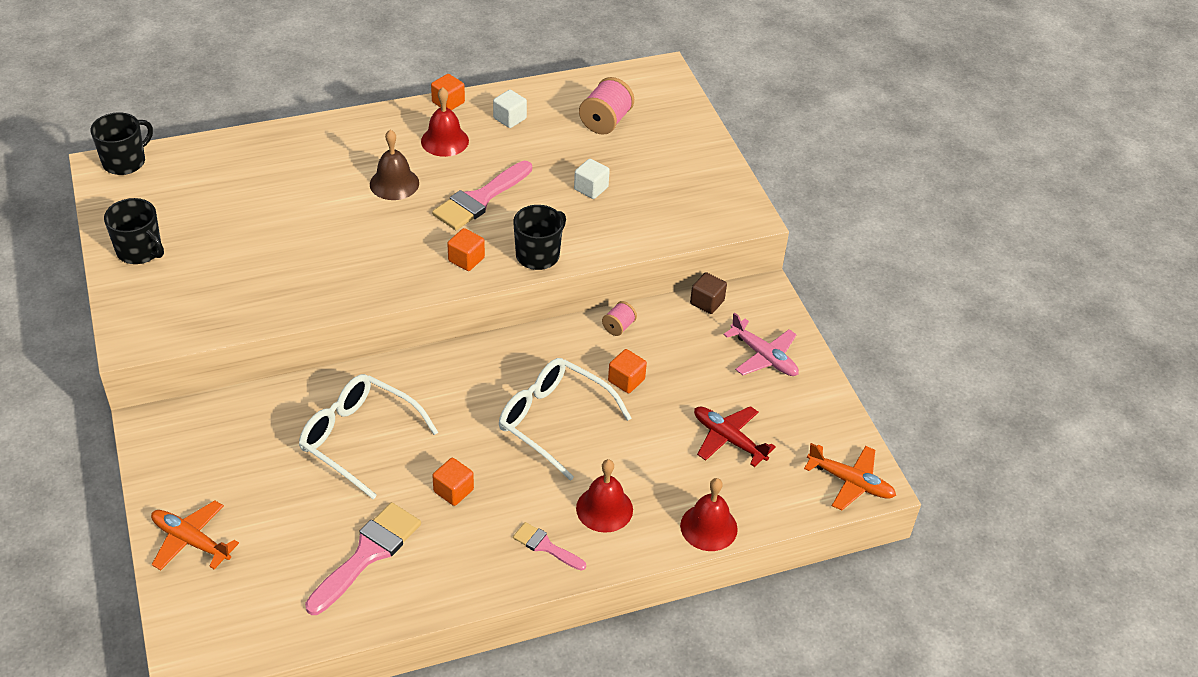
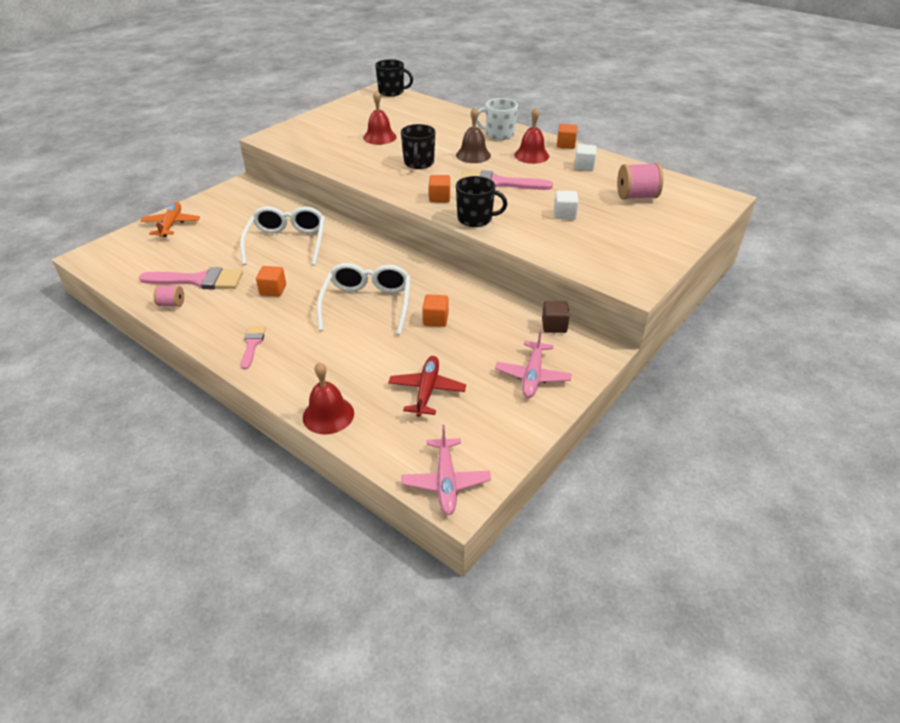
camera: 60 degrees right, 5 degrees down
(140, 251) = (334, 117): black mug -> black mug (419, 163)
(365, 136) = (499, 134): none -> white mug
(604, 509) = (306, 356): red bell -> red bell (379, 137)
(618, 327) = (482, 297): pink spool -> pink spool (172, 304)
(850, 482) = (446, 482): orange plane -> pink plane

